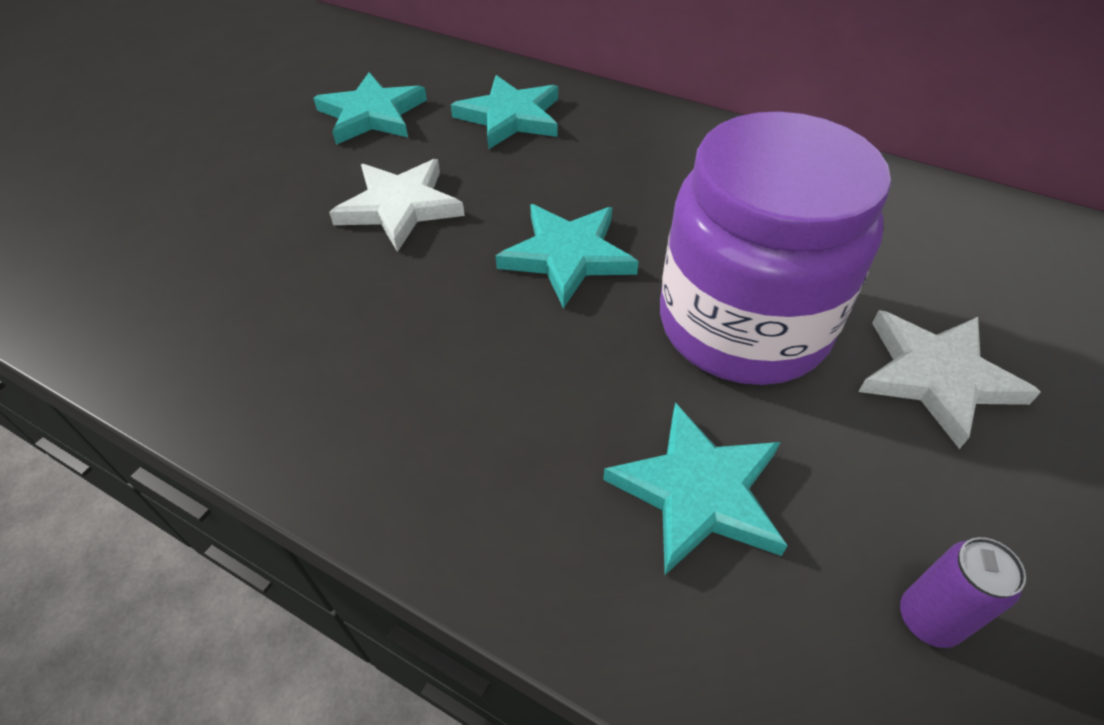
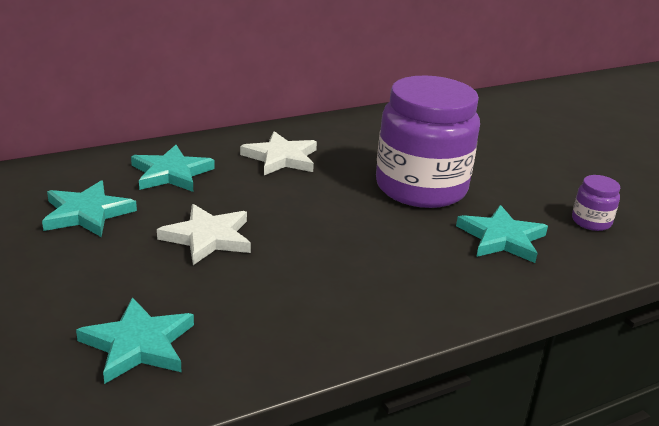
camera: 60 degrees left, 20 degrees down
(568, 256) = (322, 207): turquoise star -> turquoise star (138, 344)
(928, 619) = (591, 221): purple can -> purple jar
(936, 377) = (491, 166): white star -> white star (281, 158)

